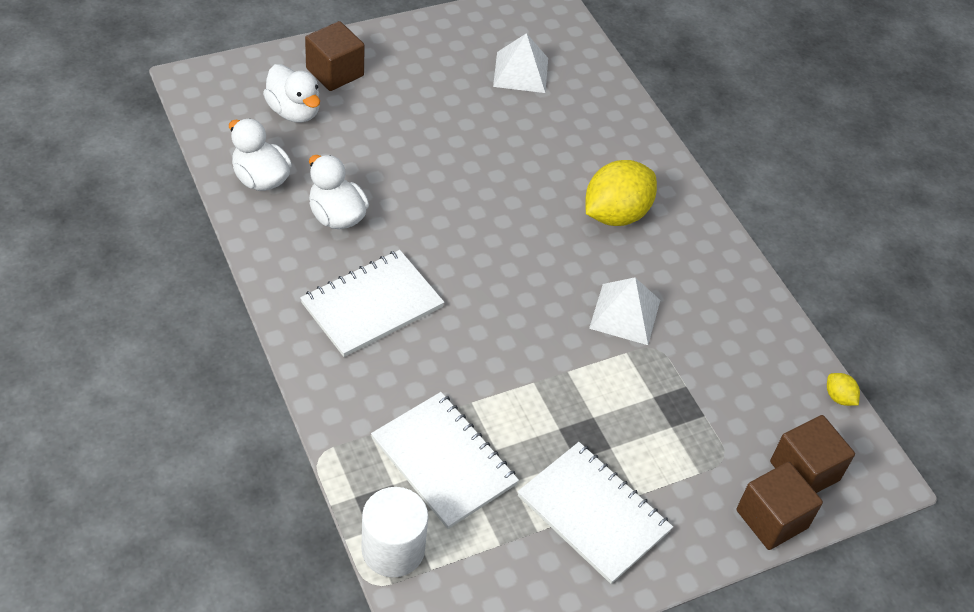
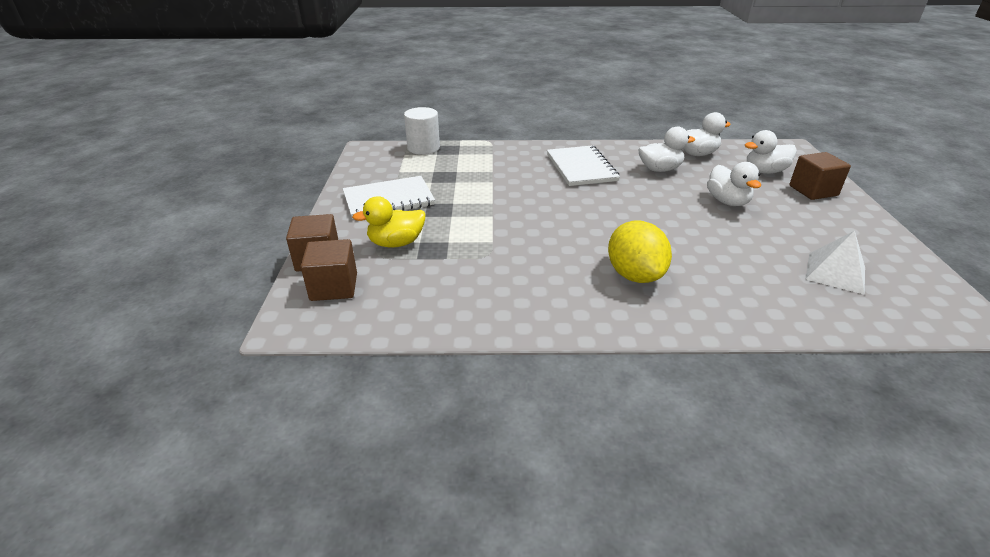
camera: 120 degrees right, 15 degrees down
(405, 146) = (727, 201): none -> white duck
(443, 461) = (460, 167): white notebook -> none
(625, 314) = (527, 250): white pyramid -> none
(689, 450) = (396, 243): none -> yellow duck
(838, 397) = (374, 332): yellow lemon -> none

